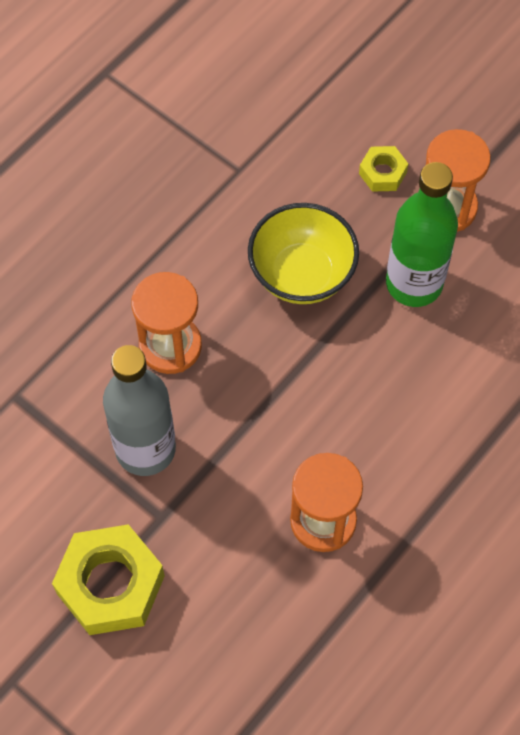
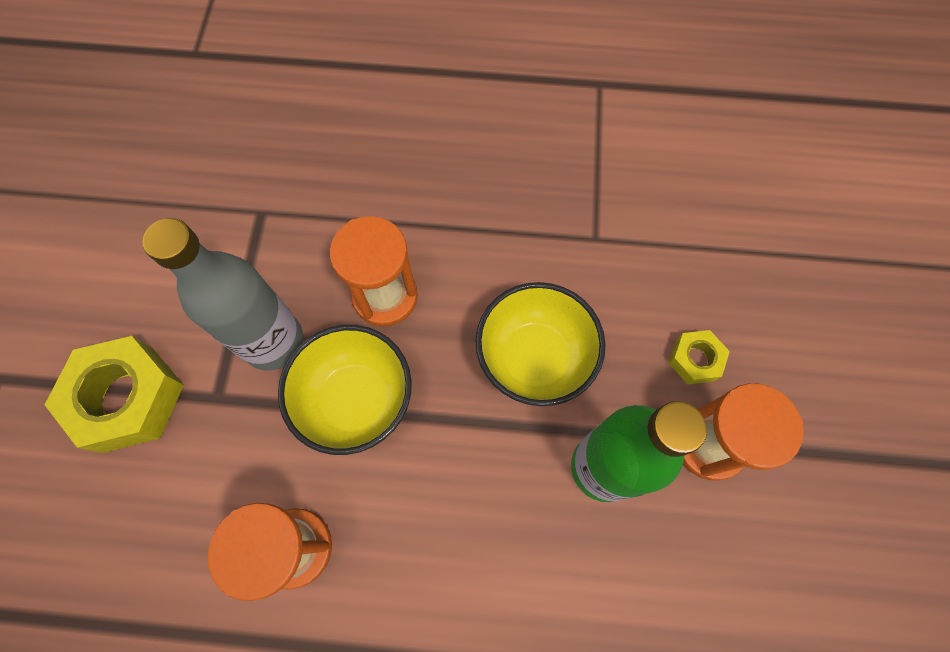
camera: 55 degrees right, 5 degrees up
(241, 416) = (356, 400): none -> yellow bowl

